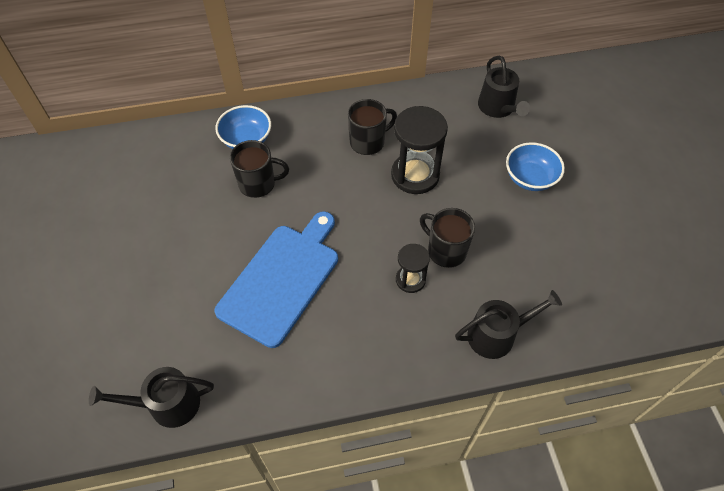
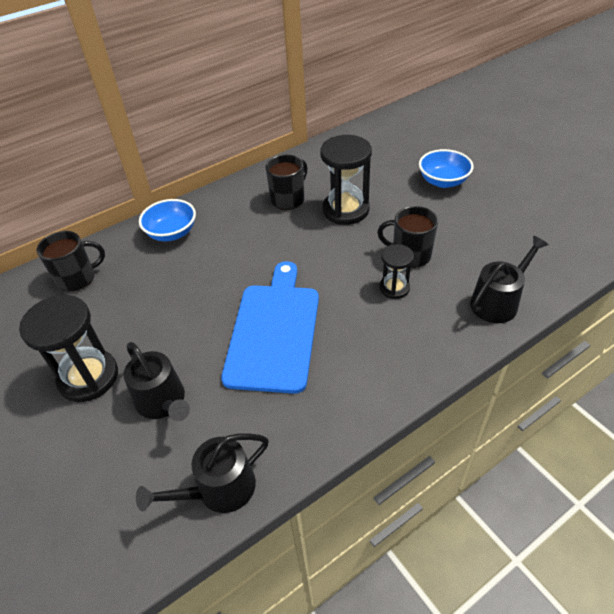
camera: 20 degrees left, 10 degrees down
(116, 260) = (88, 377): none -> black hourglass
(258, 184) = (204, 263): black mug -> black mug (77, 279)
(498, 108) = (383, 143): black watering can -> black watering can (163, 401)

